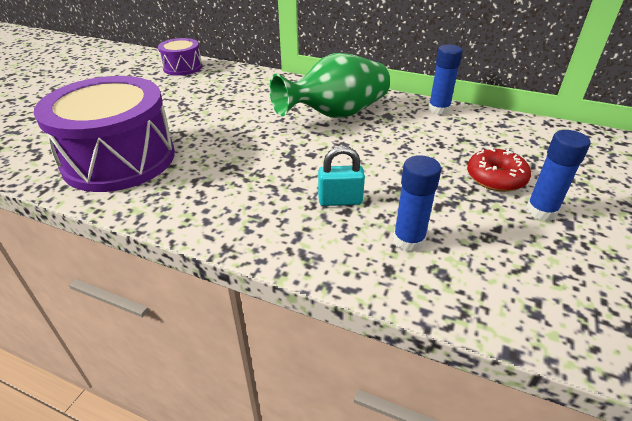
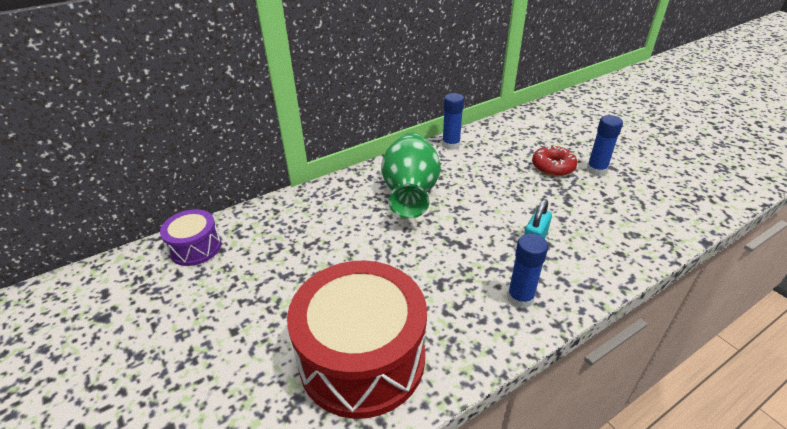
camera: 55 degrees left, 0 degrees up
(119, 159) = (362, 358): purple drum -> red drum
(408, 240) = (596, 232): blue glue stick -> blue glue stick (520, 298)

